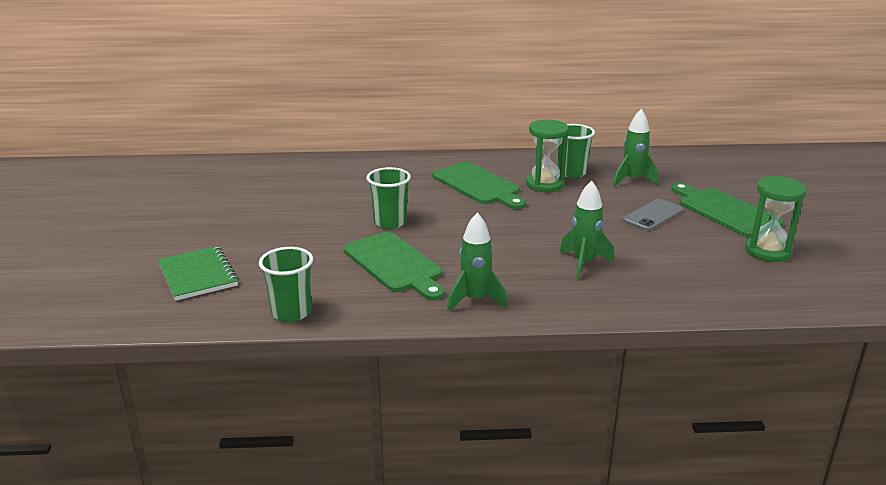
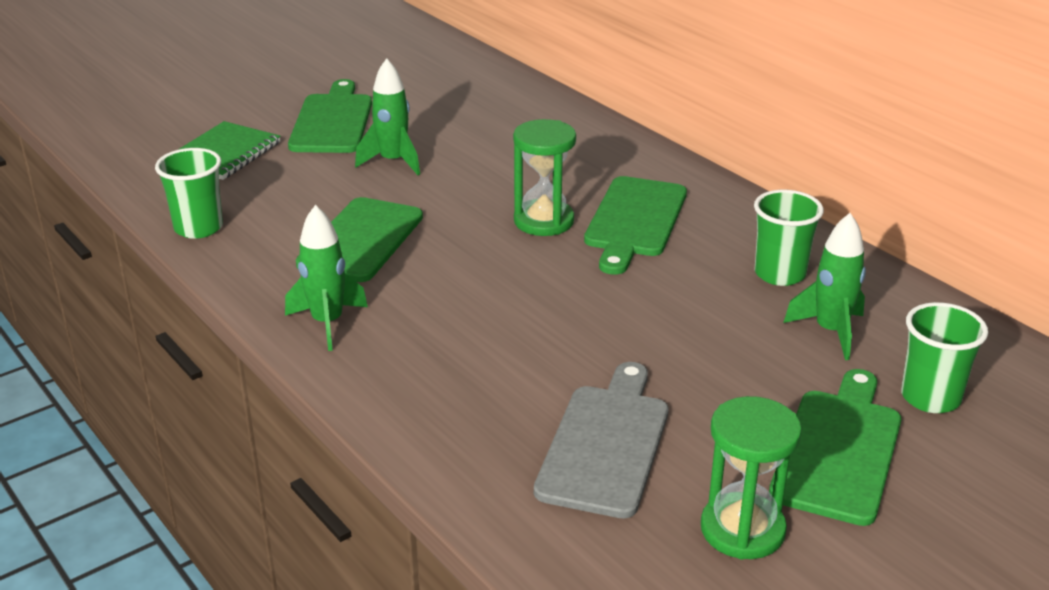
camera: 55 degrees right, 5 degrees up
(220, 226) = (333, 121): none -> green cutting board
(390, 222) = (456, 203): green cup -> green cup (930, 397)
(545, 184) = (707, 266): green hourglass -> green hourglass (543, 221)
(583, 263) = (504, 370): green rocket -> green rocket (393, 162)
(653, 215) = (728, 385): grey phone -> none
(676, 259) = (606, 444): none -> grey cutting board

